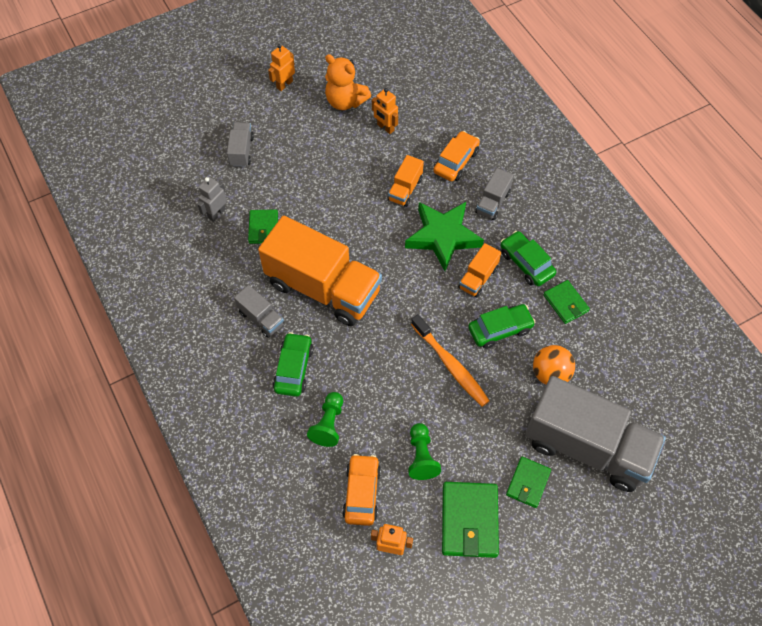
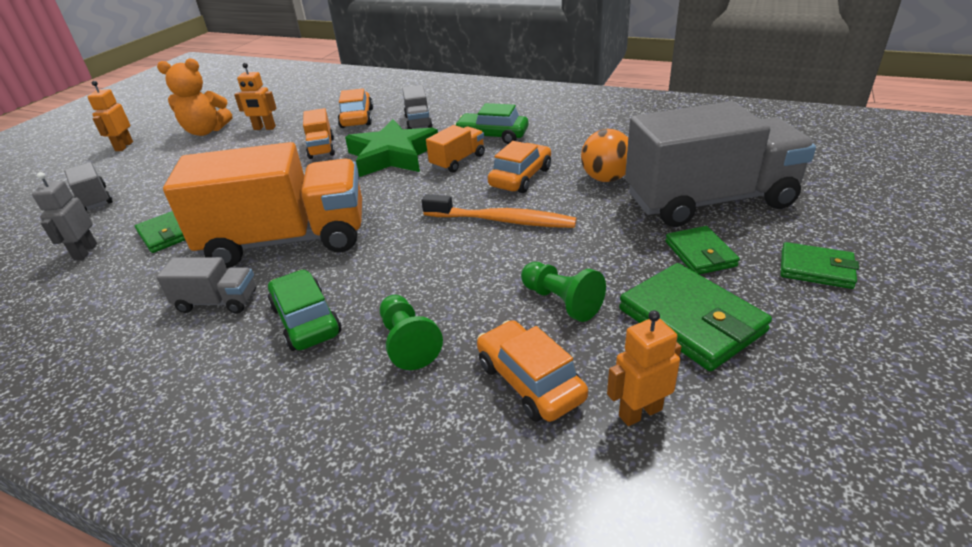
camera: 35 degrees left, 25 degrees down
(478, 278) = (458, 161): orange truck -> orange truck turned 135 degrees counterclockwise
(500, 329) = (520, 177): green car -> orange car
(565, 303) = (557, 139): green wallet -> green wallet (816, 269)

